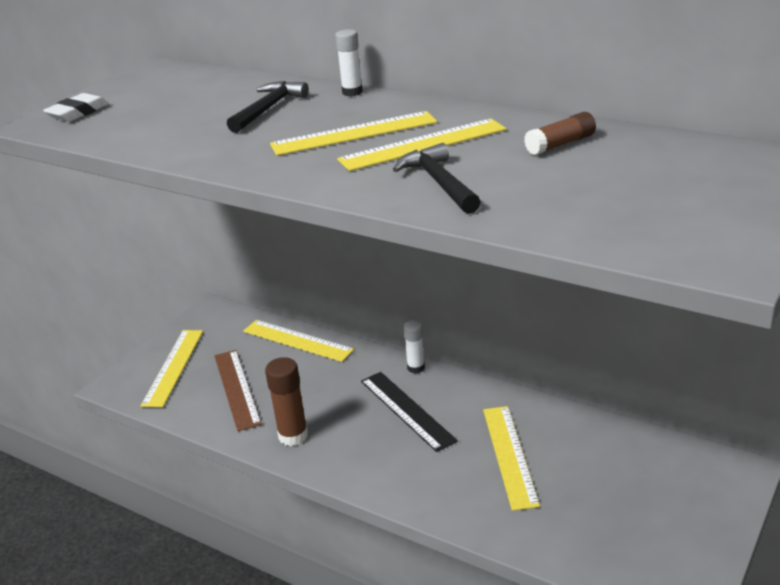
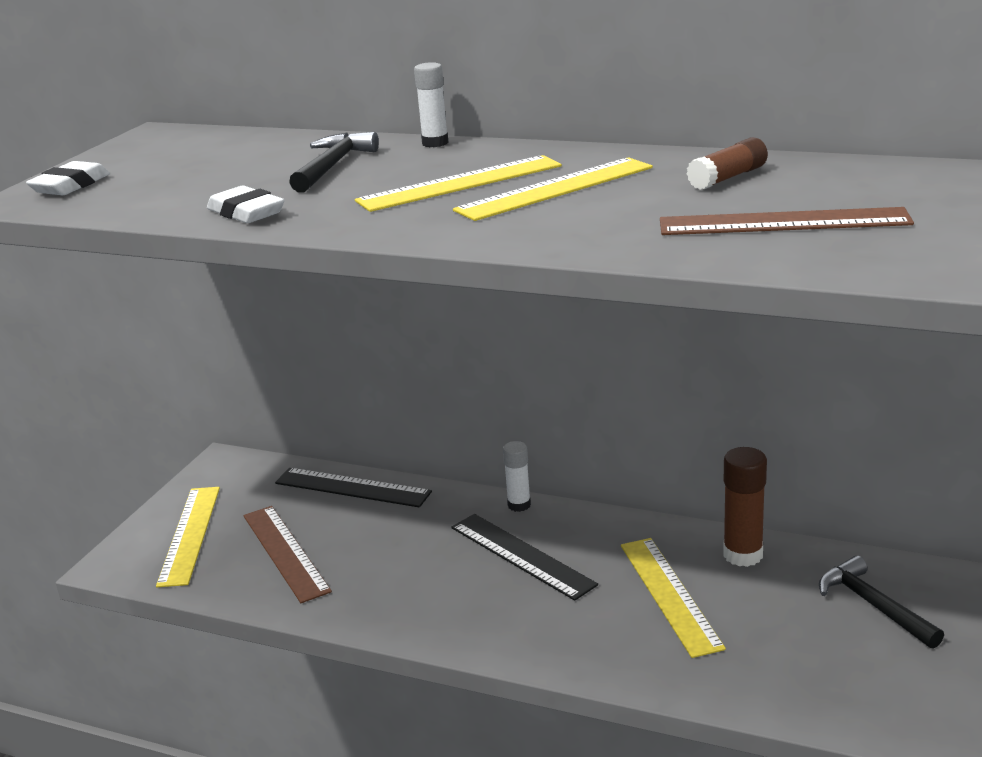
camera: 10 degrees left, 5 degrees down
(189, 148) = (246, 212): none -> white eraser
(293, 436) = (378, 601): brown glue stick -> brown glue stick (743, 555)
(297, 340) = (352, 488): yellow ruler -> black ruler
(439, 183) = (597, 224): black hammer -> black hammer (874, 606)
(584, 193) = (783, 222): none -> brown ruler

